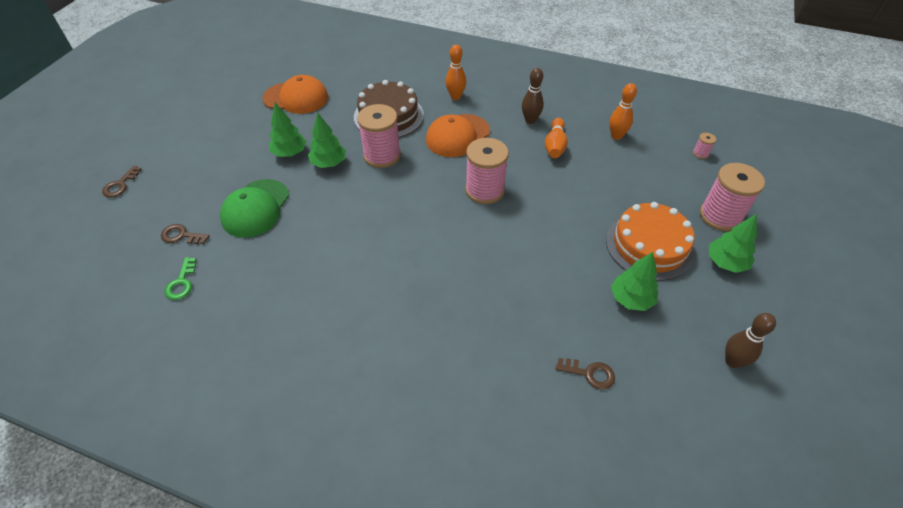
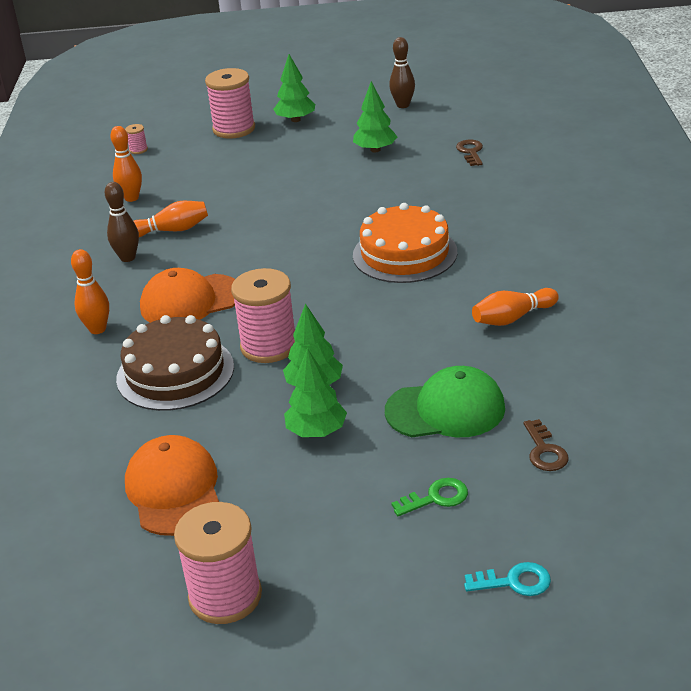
camera: 110 degrees left, 15 degrees down
(120, 185) = (514, 582): brown key -> turquoise key
(181, 283) = (607, 408): green key -> green key (436, 498)
(310, 280) = (512, 318): none -> orange bowling pin
(457, 136) = (190, 301): orange cap -> orange cap turned 135 degrees clockwise
(485, 190) = (284, 253): pink spool -> pink spool (225, 596)
(649, 245) = (300, 153): orange cake -> orange cake (404, 253)

